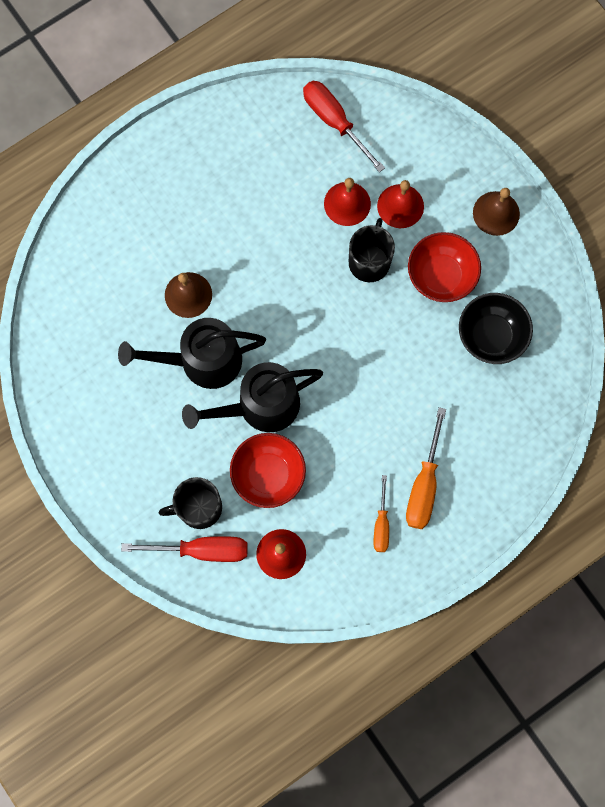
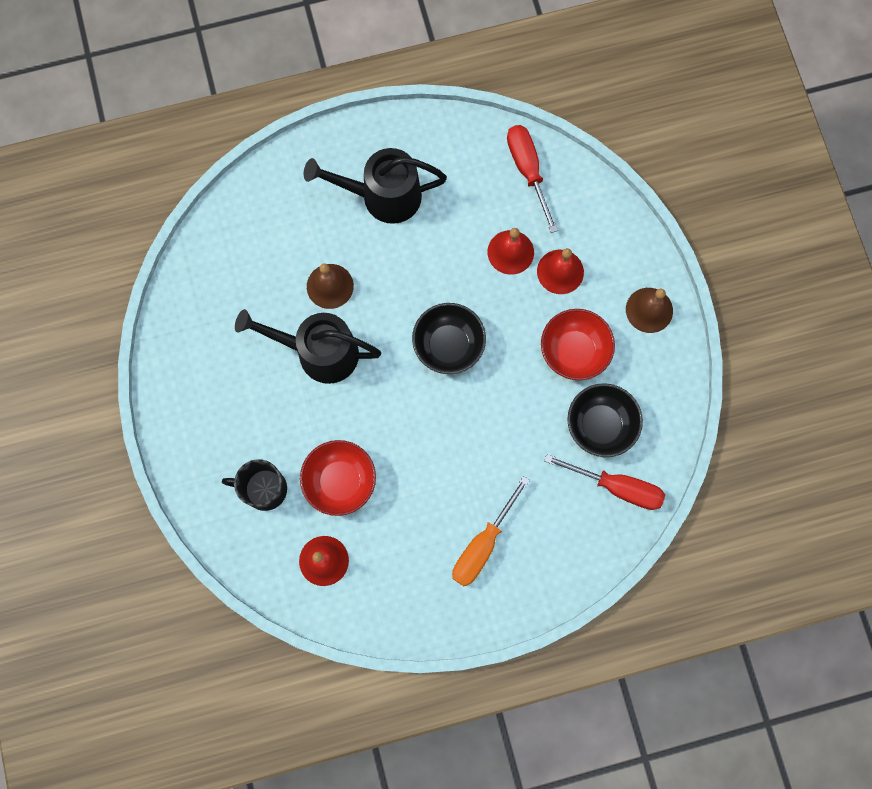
camera: 20 degrees right, 0 degrees up
(202, 550) = (252, 529): red screwdriver -> red screwdriver (617, 487)
(259, 406) = (356, 414): black watering can -> black watering can (382, 196)
(322, 311) = (448, 345): none -> black bowl
(369, 261) = (511, 314): black mug -> none
(381, 524) = (428, 567): orange screwdriver -> none

